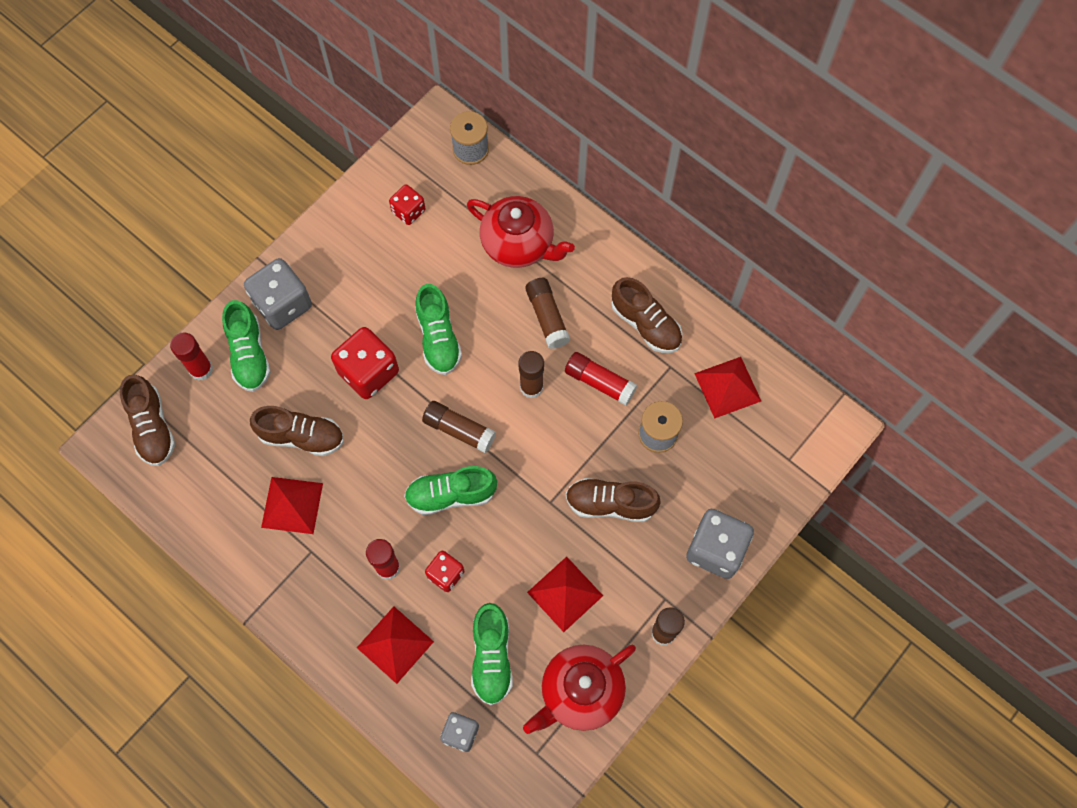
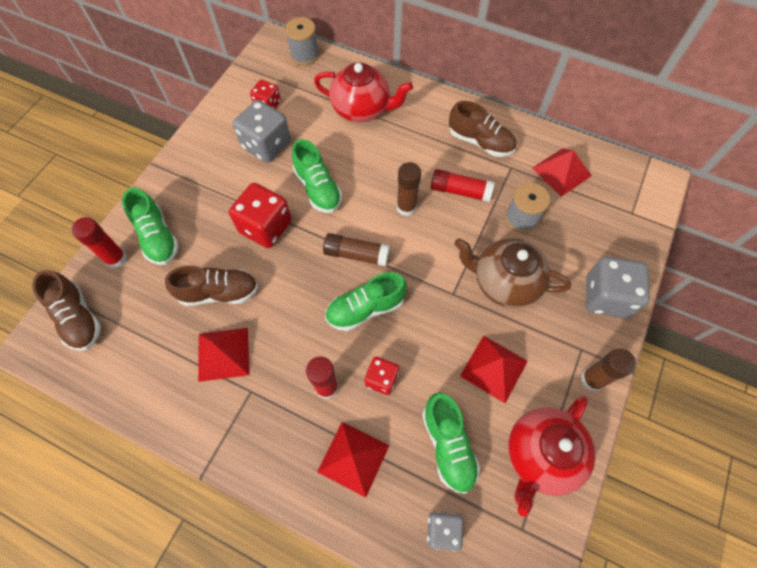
camera: 15 degrees left, 5 degrees down
(283, 304) = (179, 192): grey dice -> grey dice (266, 145)
(547, 317) = (401, 154): brown glue stick -> none
(610, 504) = (504, 282): brown shoe -> brown teapot

